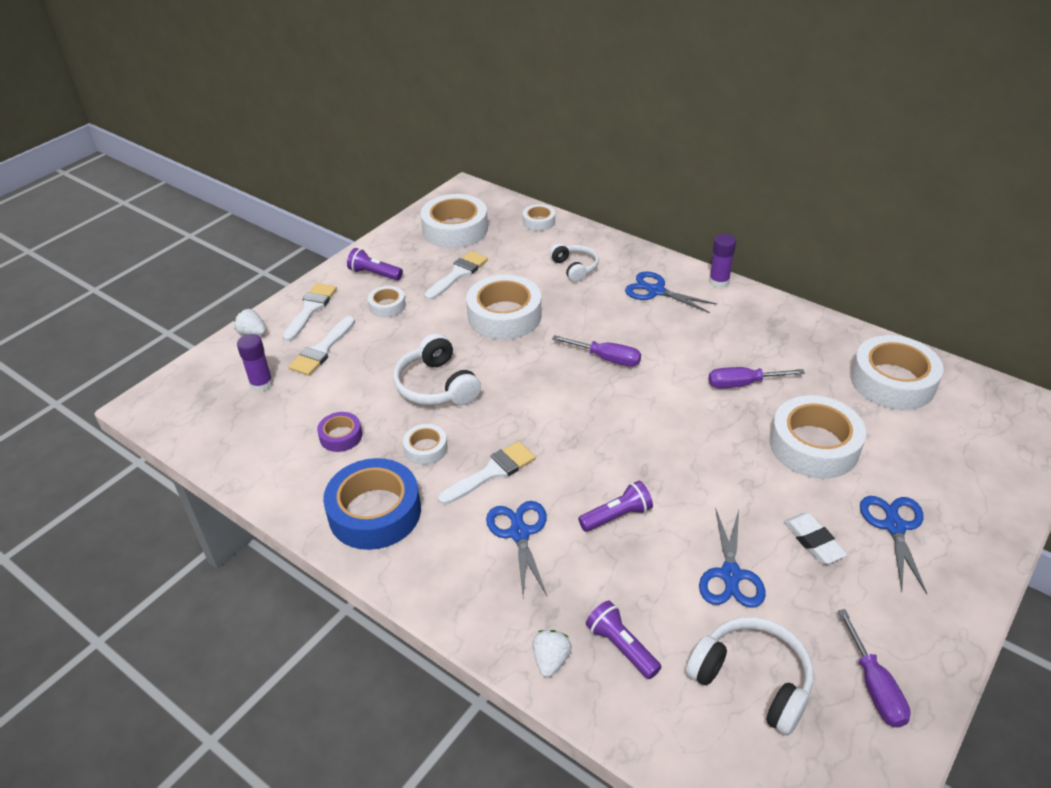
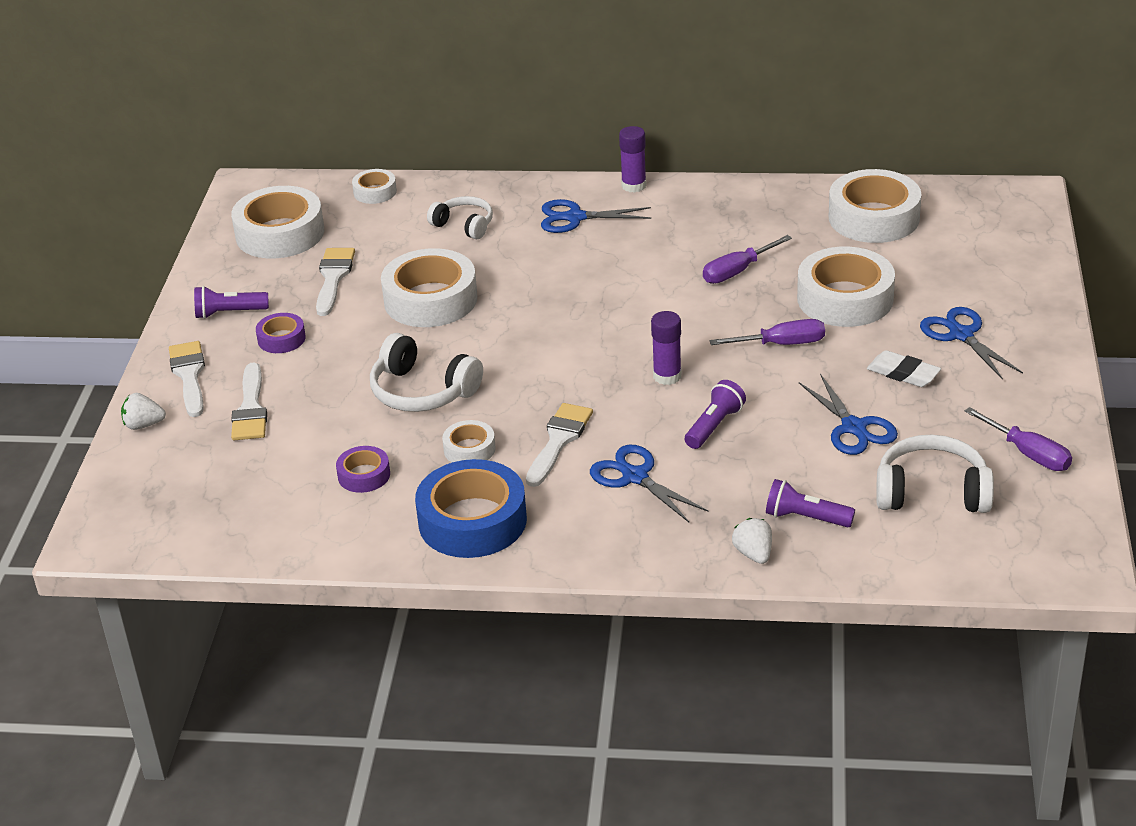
camera: 30 degrees left, 5 degrees down
(261, 384) = (215, 466): purple glue stick -> purple glue stick (667, 376)
(387, 306) = (281, 339): white tape -> purple tape
(606, 358) = (580, 299): purple screwdriver -> purple screwdriver (781, 344)

